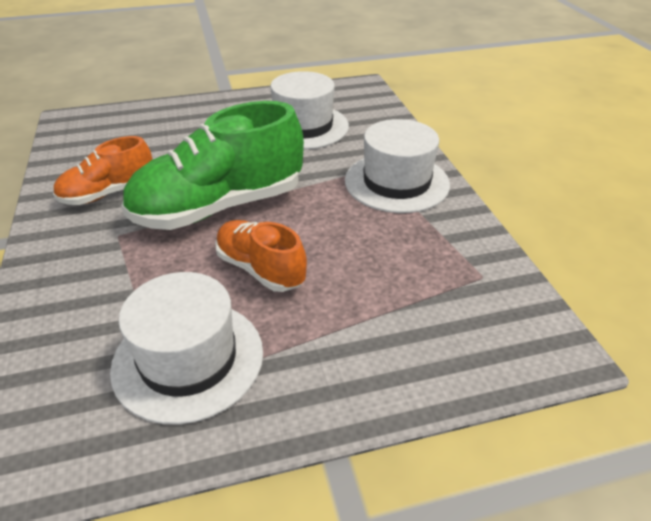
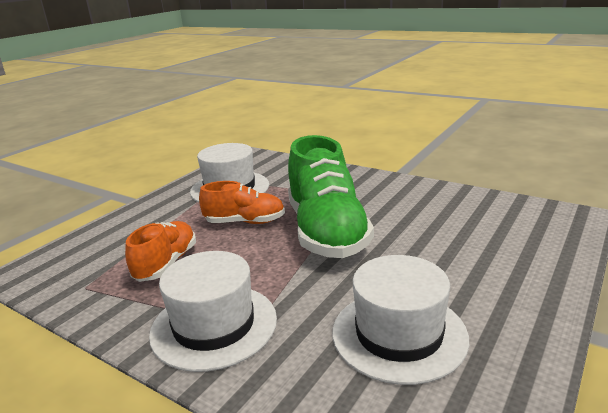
camera: 140 degrees right, 15 degrees down
(108, 193) = (407, 203): orange shoe -> orange shoe (166, 264)
(219, 207) = (326, 232): green shoe -> green shoe turned 150 degrees clockwise

